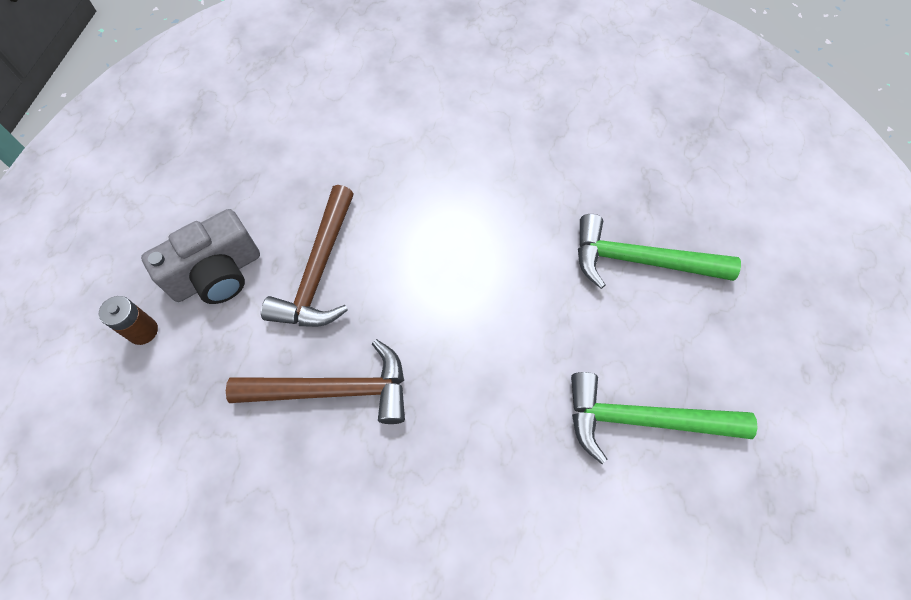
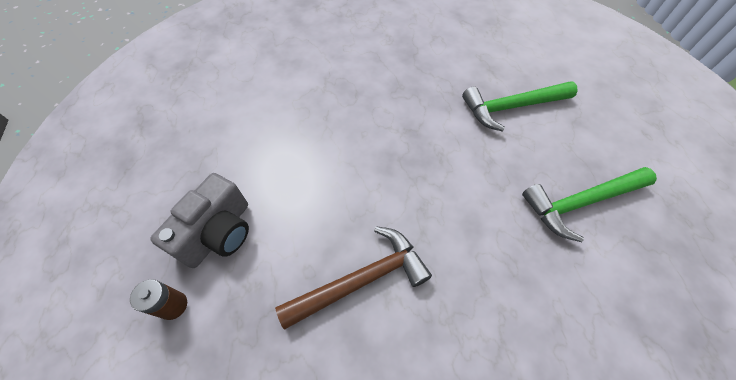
camera: 25 degrees left, 5 degrees down
(319, 270) = (300, 197): brown hammer -> none

